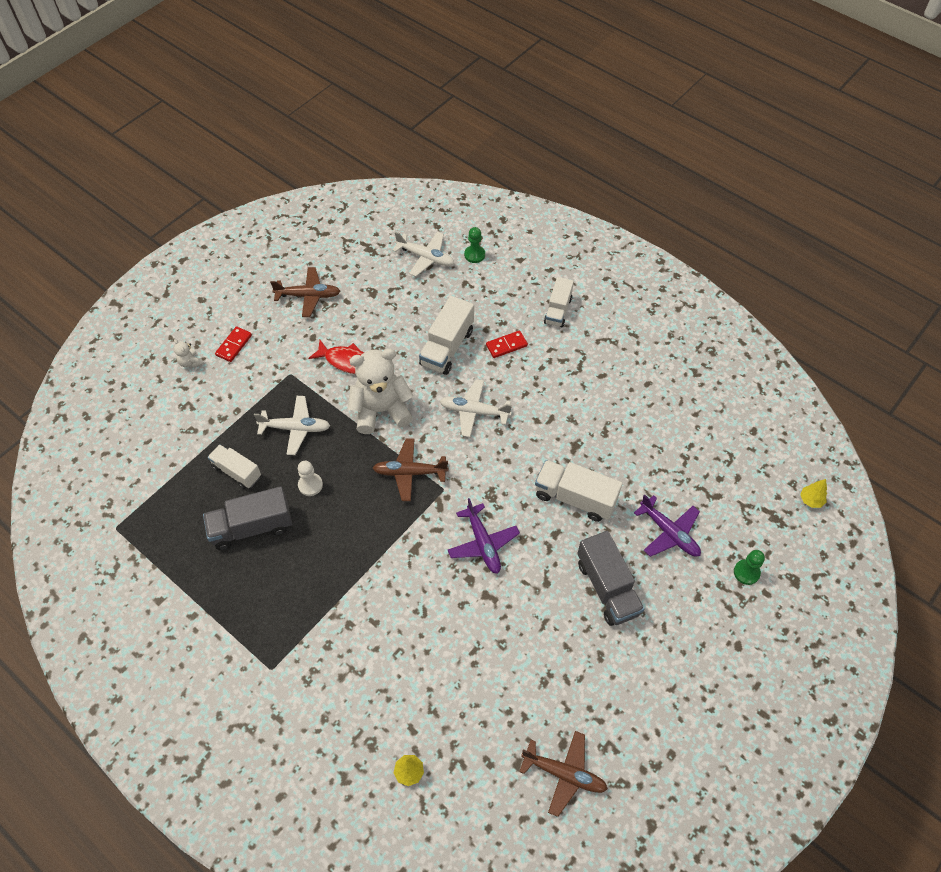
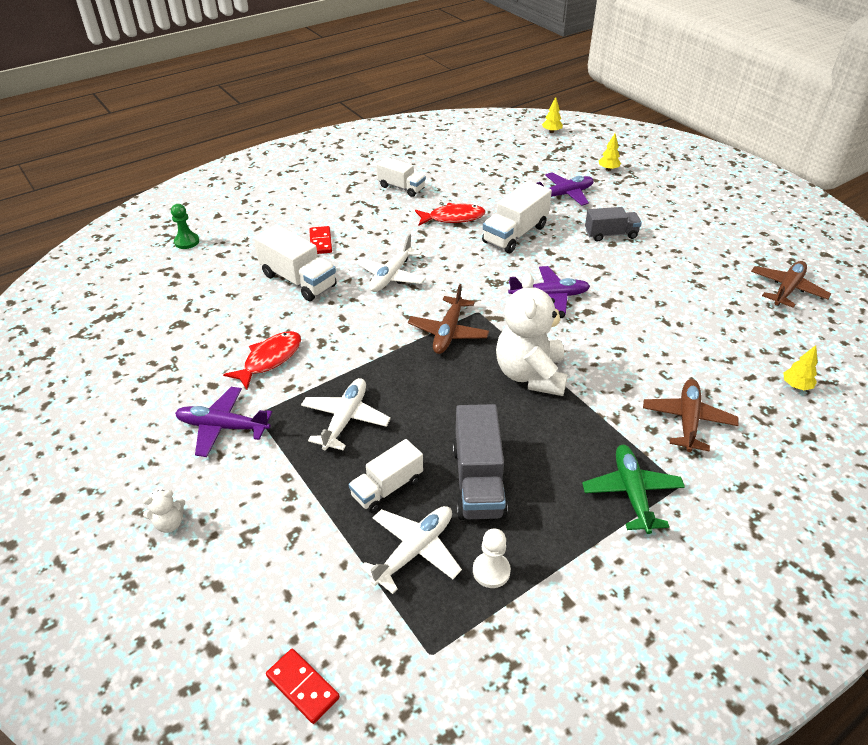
camera: 75 degrees left, 15 degrees down
(234, 345) = (172, 467): red domino -> red domino (303, 687)
(258, 634) = (631, 492): none -> green plane
(274, 358) = (222, 427): none -> purple plane
(308, 296) = (142, 380): brown plane -> brown plane (687, 420)
(310, 485) = (435, 416): white pawn -> white pawn (491, 571)
(381, 410) = (356, 341): white teddy bear -> white teddy bear (530, 375)
(426, 257) = (162, 275): white plane -> white plane (414, 550)
(558, 310) = (298, 205): white truck -> white truck (401, 187)
(584, 439) = (453, 218): none -> red fish
(607, 587) = (610, 234): grey truck -> grey truck, size x0.66
(746, 572) = (608, 169): green pawn -> yellow tree

